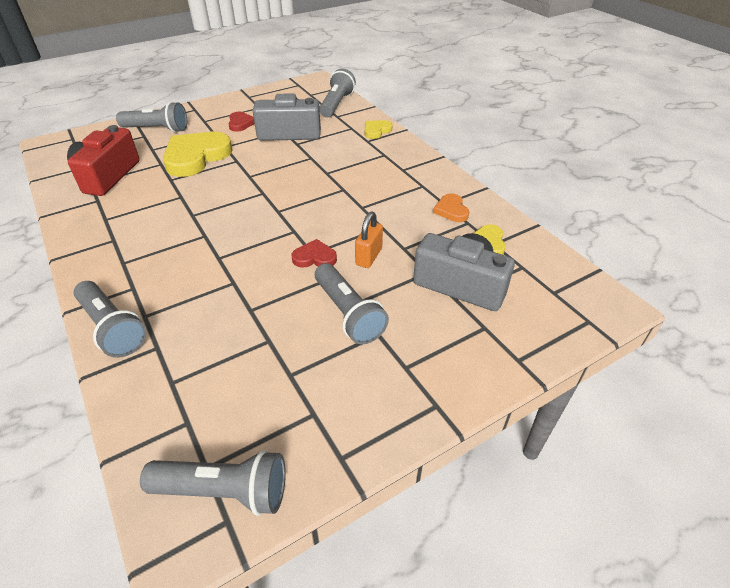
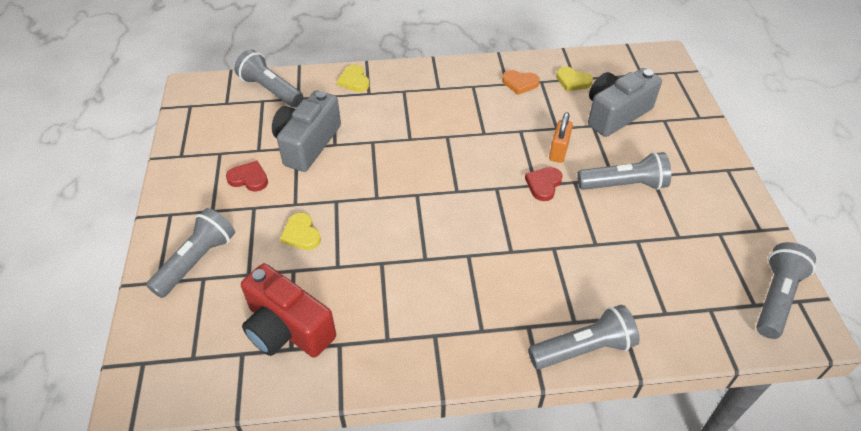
camera: 65 degrees left, 5 degrees up
(196, 157) = (301, 234): yellow heart -> yellow heart, size x0.48
(369, 257) = (558, 151): orange padlock -> orange padlock turned 60 degrees clockwise

